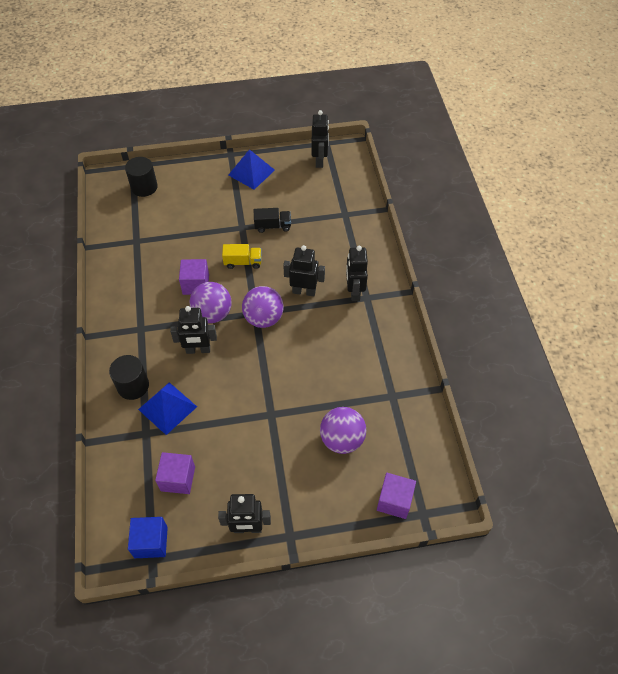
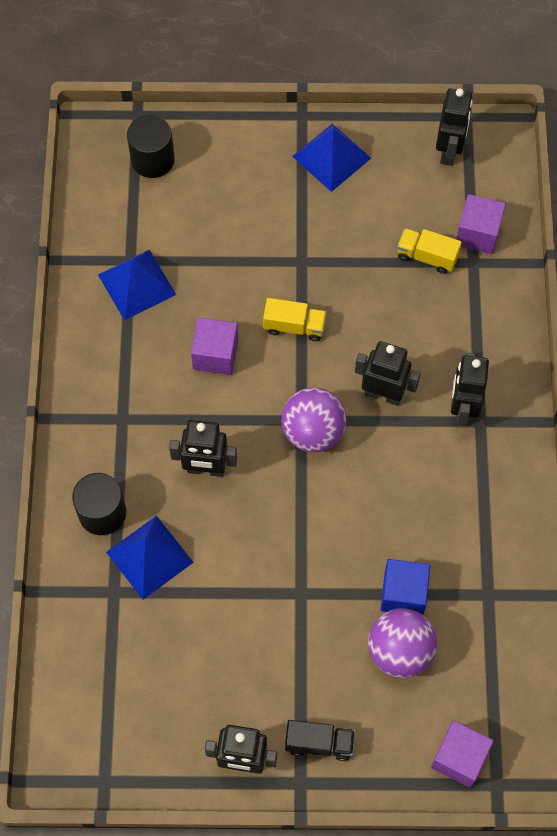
camera: 10 degrees right, 10 degrees up
(141, 253) = (136, 284): none -> blue pyramid
(151, 542) = (105, 757): blue cube -> blue cube (403, 593)
(178, 478) = (153, 670): purple cube -> purple cube (478, 233)
(213, 314) = (235, 411): purple ball -> none
(272, 226) = (351, 267): black truck -> black truck (319, 743)
(317, 215) = (427, 256): none -> yellow truck

